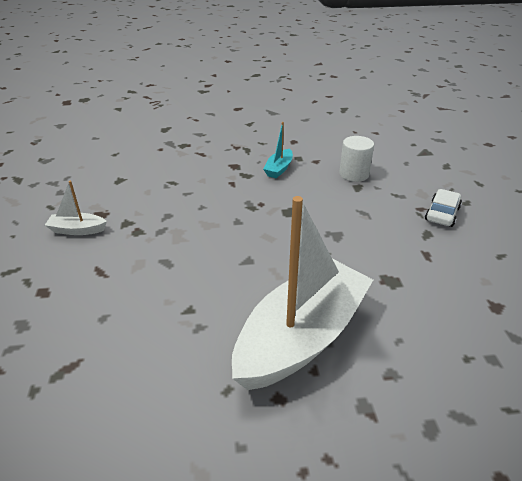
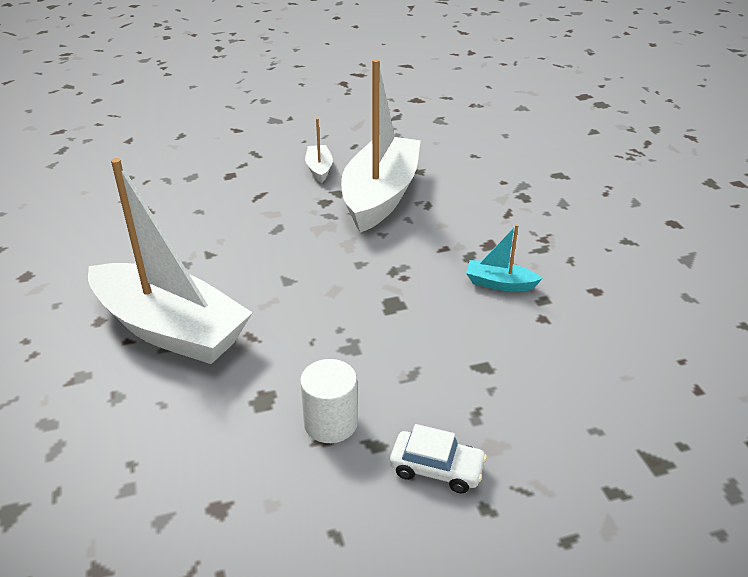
camera: 80 degrees right, 0 degrees up
(146, 201) = (380, 196): none -> white boat
(354, 174) = (521, 362): white cylinder -> white cylinder (330, 423)

